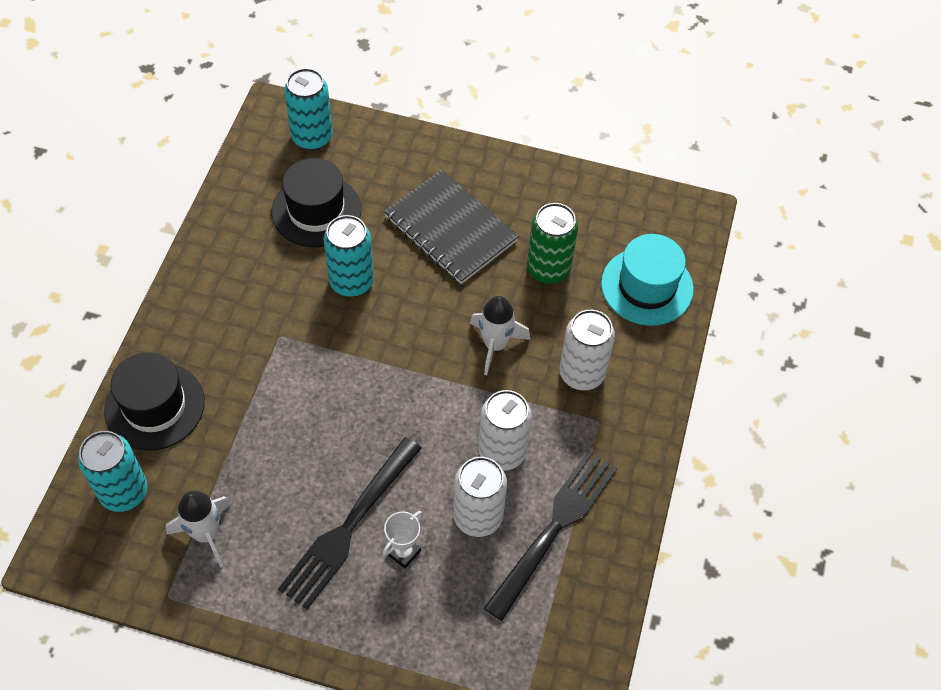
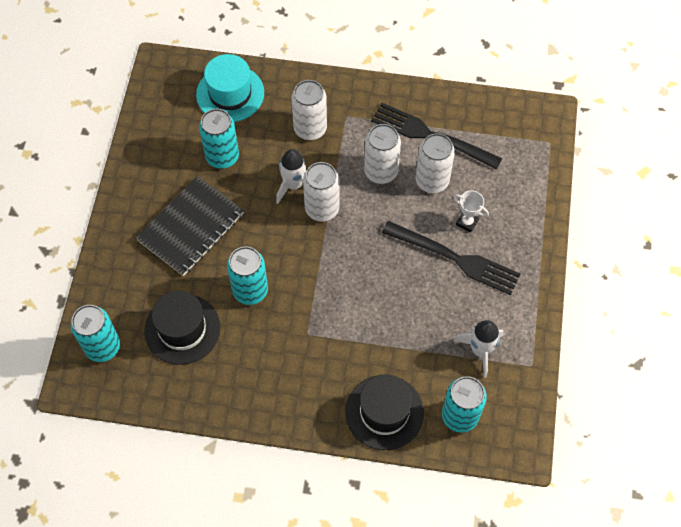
camera: 95 degrees left, 5 degrees up
(454, 373) = (322, 209): none -> white can
(548, 269) = (222, 157): green can -> turquoise can

